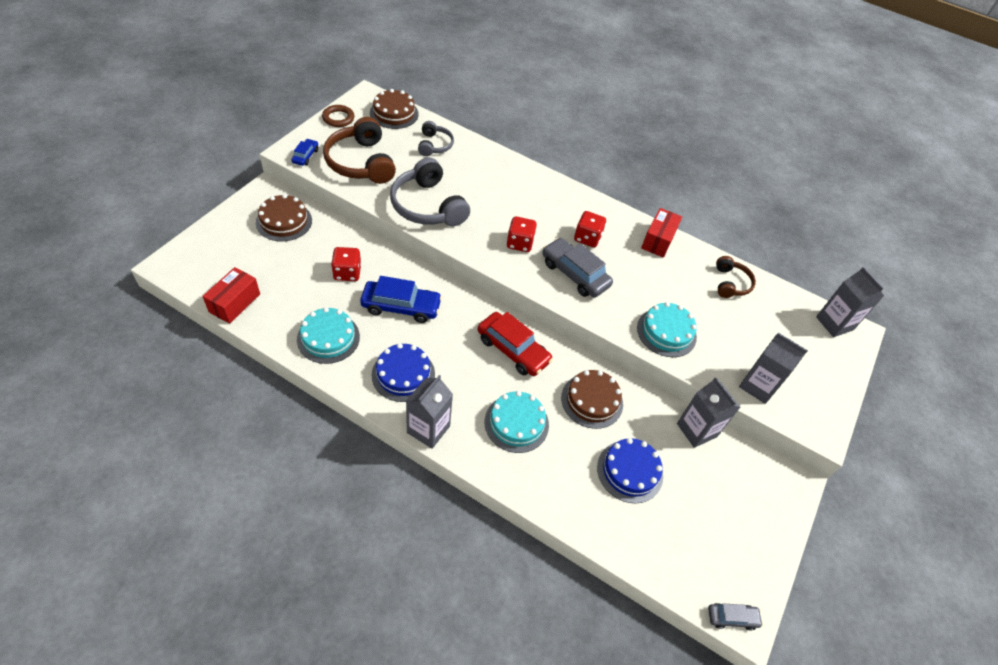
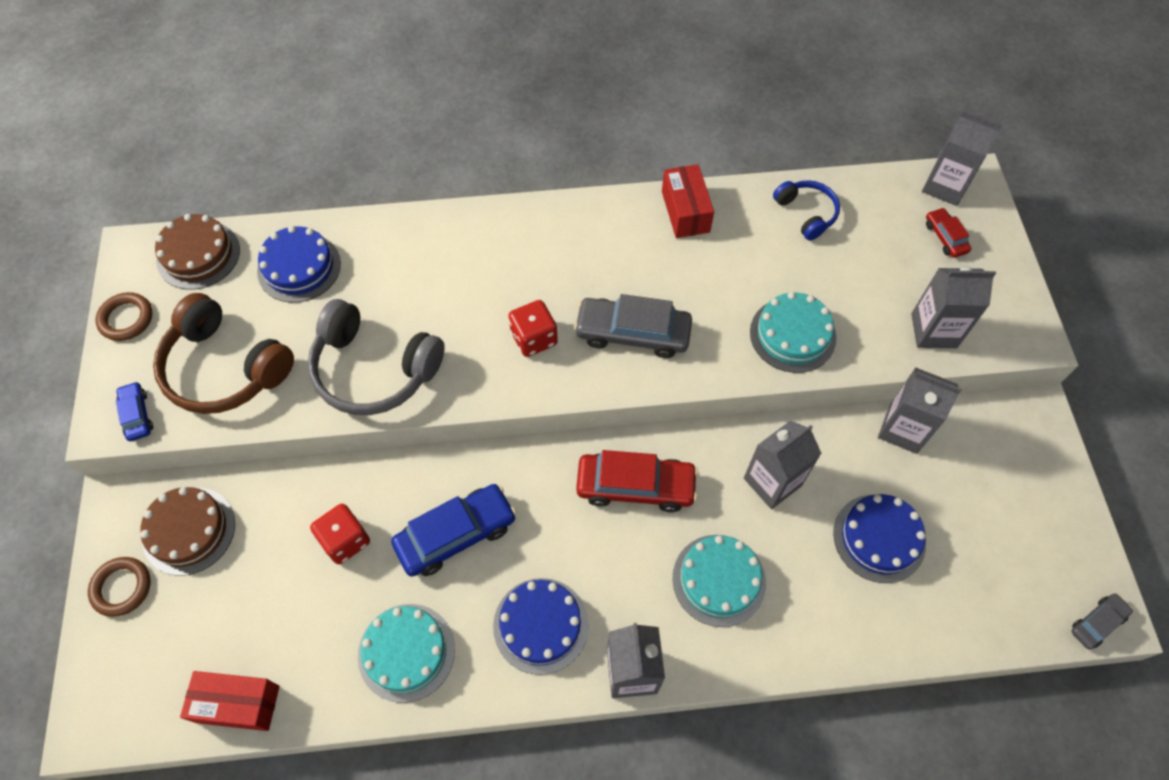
camera: 30 degrees left, 10 degrees up
(234, 223) = (122, 587): none -> brown ring
(234, 303) = (238, 704): red box -> red box turned 75 degrees counterclockwise
(434, 145) = (299, 267): grey headphones -> blue cake
(587, 238) = (605, 269): red dice -> none
(592, 400) = (772, 482): brown cake -> grey carton
(730, 283) = (806, 213): brown headphones -> blue headphones
(810, 347) = (945, 237): none -> red car

